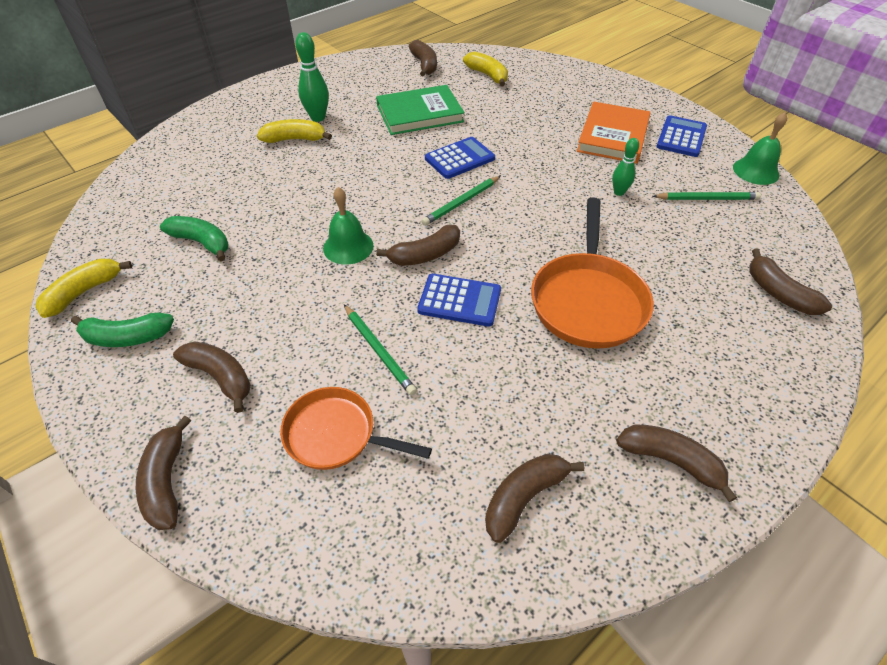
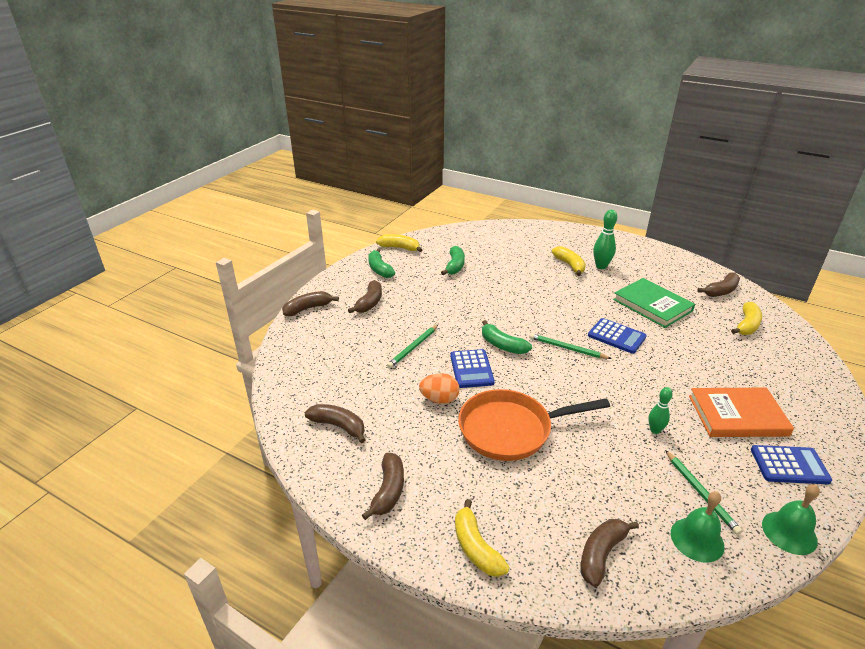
camera: 70 degrees right, 15 degrees down
(336, 434) = (351, 348): orange pan -> none
(348, 247) = (487, 314): green bell -> green bell (697, 539)
(425, 255) = (502, 345): brown banana -> green banana
(508, 353) = (439, 399): none -> orange egg
(769, 393) = (476, 547): none -> yellow banana

